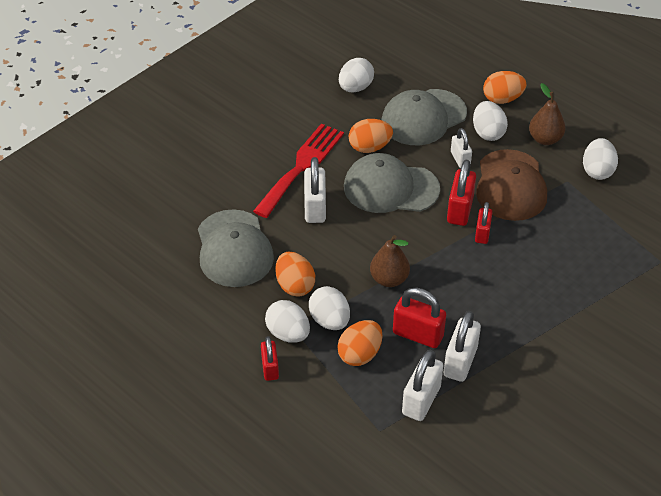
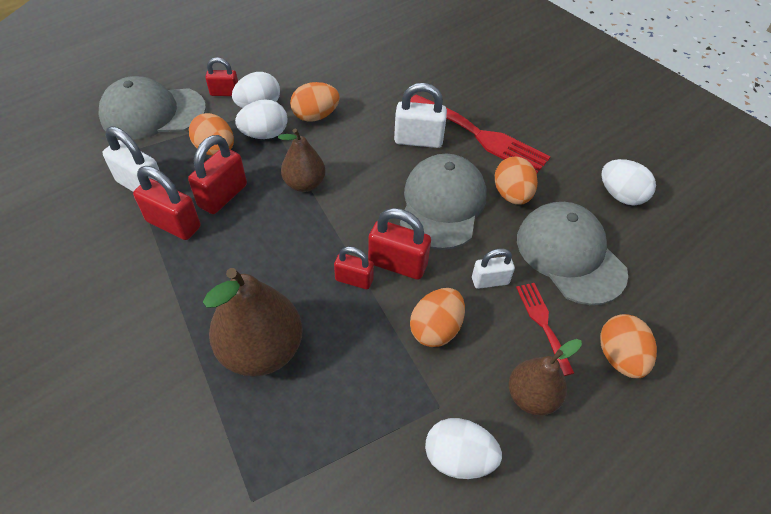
camera: 95 degrees right, 5 degrees up
(234, 249) = (372, 82): grey cap -> grey cap (153, 113)
(460, 362) = (173, 224): white padlock -> red padlock
(488, 133) = (543, 323): white egg -> red fork
(510, 186) = (435, 329): brown cap -> orange egg
(559, 276) = (262, 350): none -> brown pear

